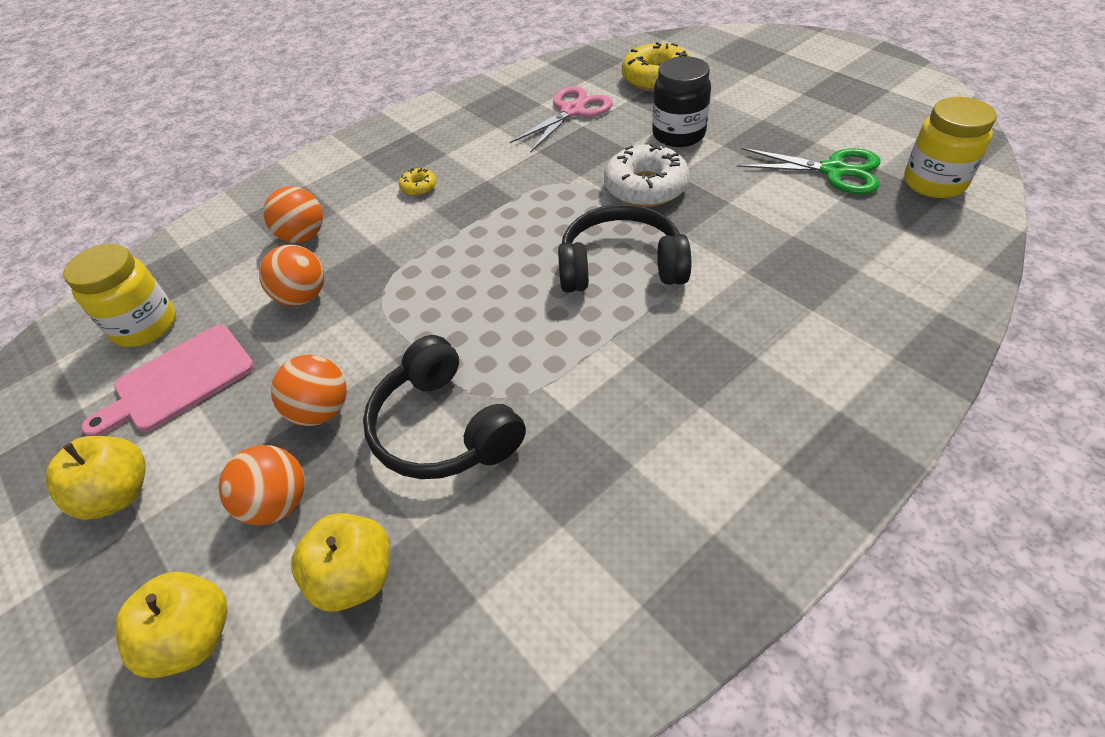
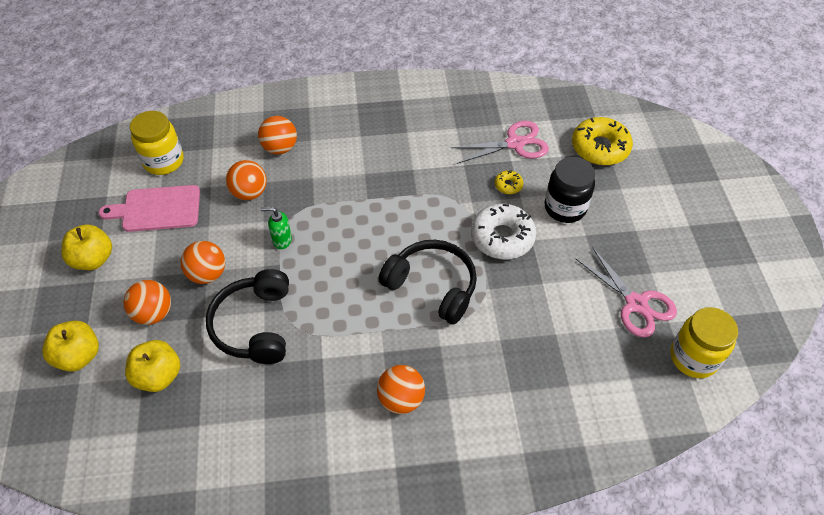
camera: 30 degrees right, 5 degrees up
(393, 321) = (282, 240): none -> green soap dispenser
(419, 187) = (370, 150): yellow donut -> yellow donut (508, 185)
(708, 392) = (401, 399): none -> orange ball
(833, 171) = (636, 304): green scissors -> pink scissors

